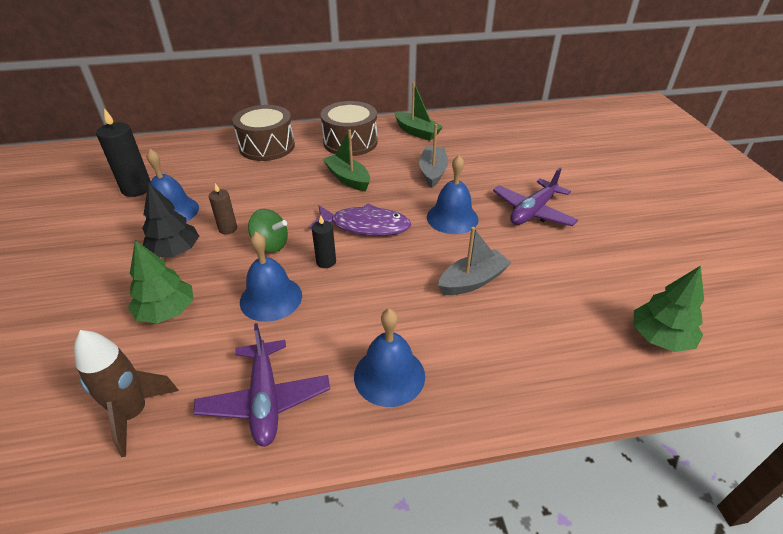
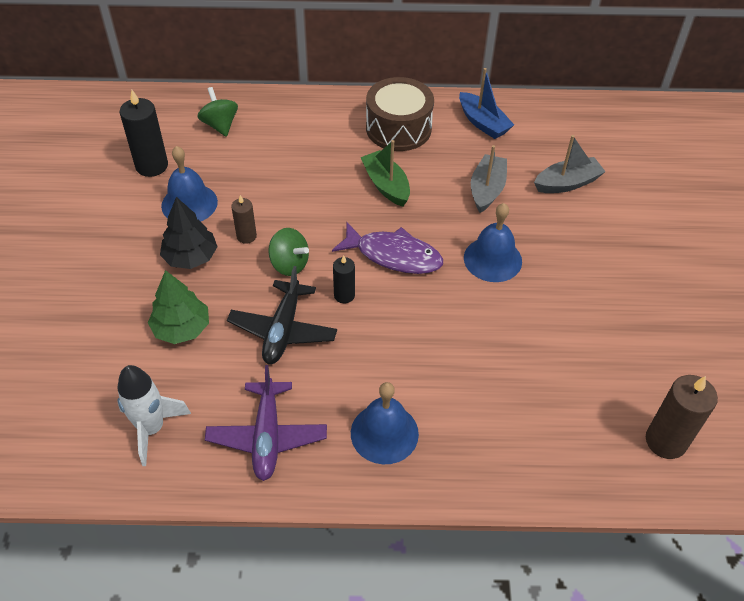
camera: 10 degrees right, 10 degrees up
(134, 414) = (152, 429): brown rocket -> white rocket
(198, 155) = (220, 125): none -> green spinning top
(267, 146) = (299, 122): brown drum -> none
(271, 298) = (283, 330): blue bell -> black plane
(417, 132) = (483, 123): green boat -> blue boat
(472, 281) = (492, 344): grey boat -> grey boat (567, 183)
(532, 211) = (587, 265): purple plane -> none
(660, 337) = (665, 441): green tree -> brown candle

